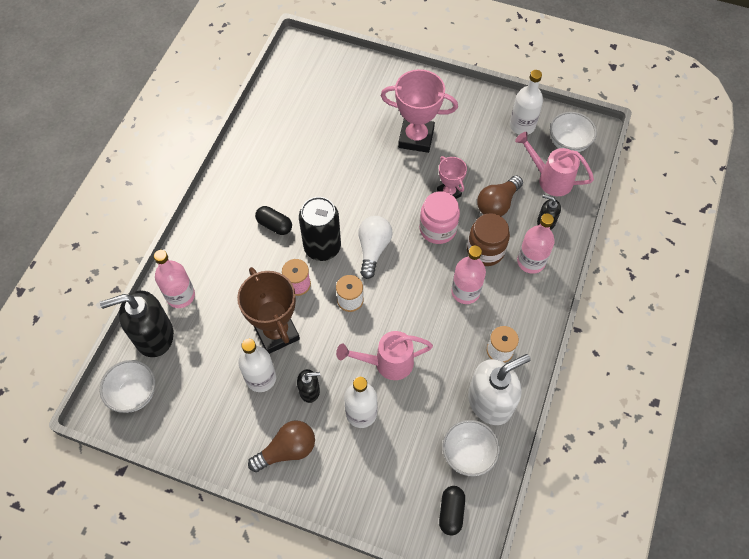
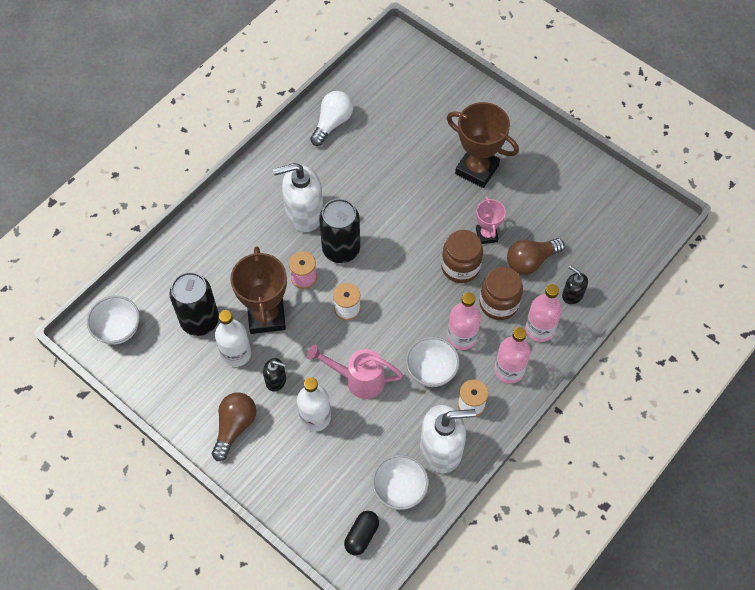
camera: 20 degrees right, 0 degrees up
(153, 336) = (154, 282): black soap dispenser -> none
(180, 296) = (192, 253): pink bottle -> pink bottle (509, 370)
(213, 358) = (200, 320): none -> black can
(274, 225) = (304, 213): black capsule -> white soap dispenser
(287, 450) = (235, 427): brown light bulb -> brown light bulb turned 60 degrees counterclockwise
(373, 249) = (389, 267): white light bulb -> white light bulb (332, 123)
(416, 138) = (477, 169): pink trophy -> brown trophy
(437, 229) = (460, 267): pink jar -> brown jar
(522, 126) = (591, 189): white bottle -> none
(550, 179) = (595, 253): pink watering can -> none
(568, 143) = (631, 222): white bowl -> white bowl (431, 371)

